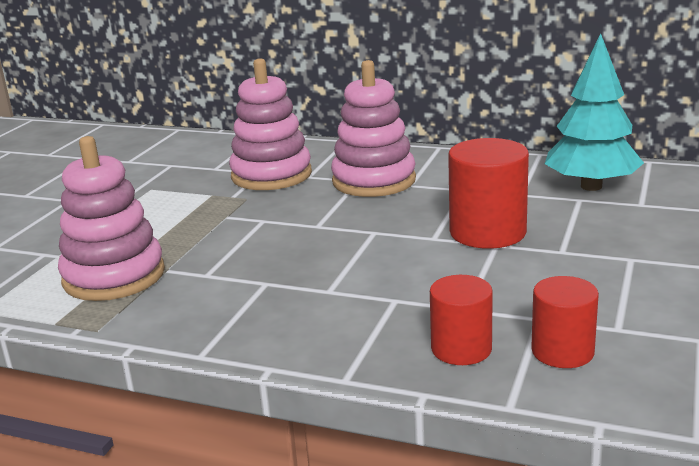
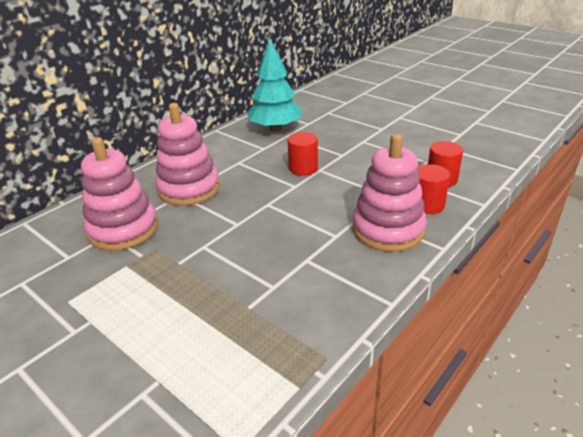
camera: 70 degrees left, 10 degrees up
(114, 276) = (236, 341): pink stacking toy -> pink stacking toy (388, 229)
(487, 232) = (303, 168): red cylinder -> red cylinder, size x0.63

